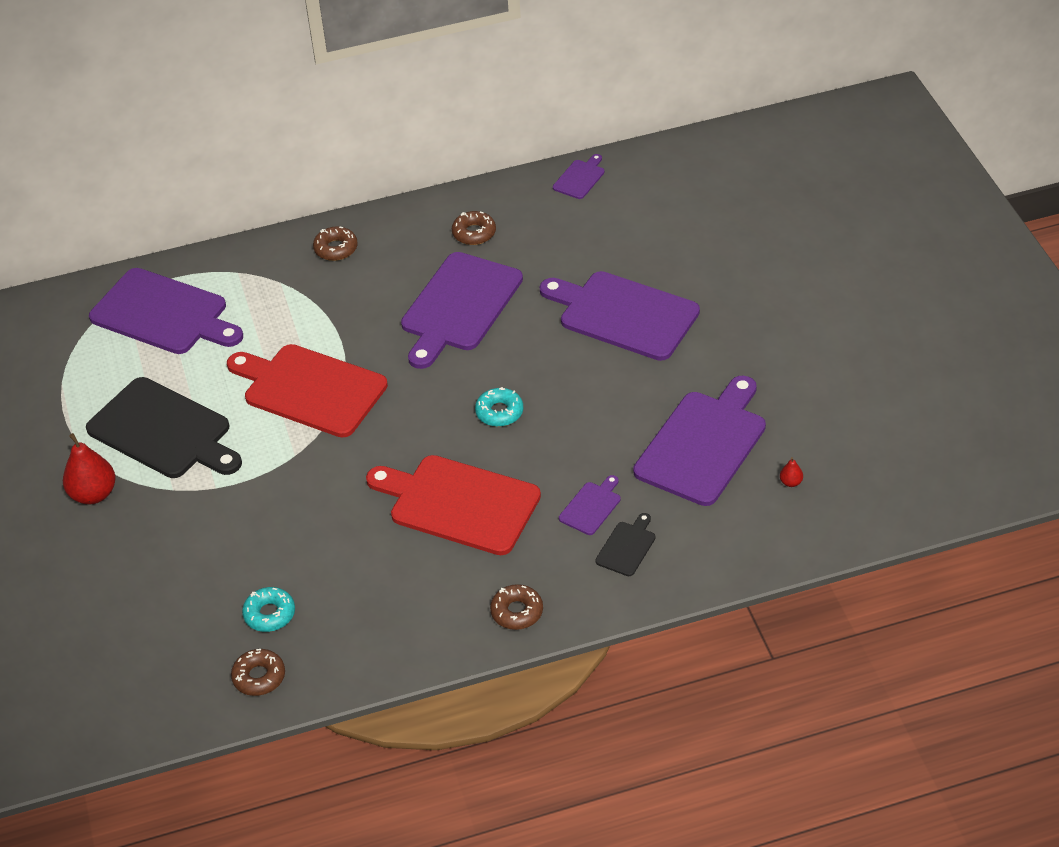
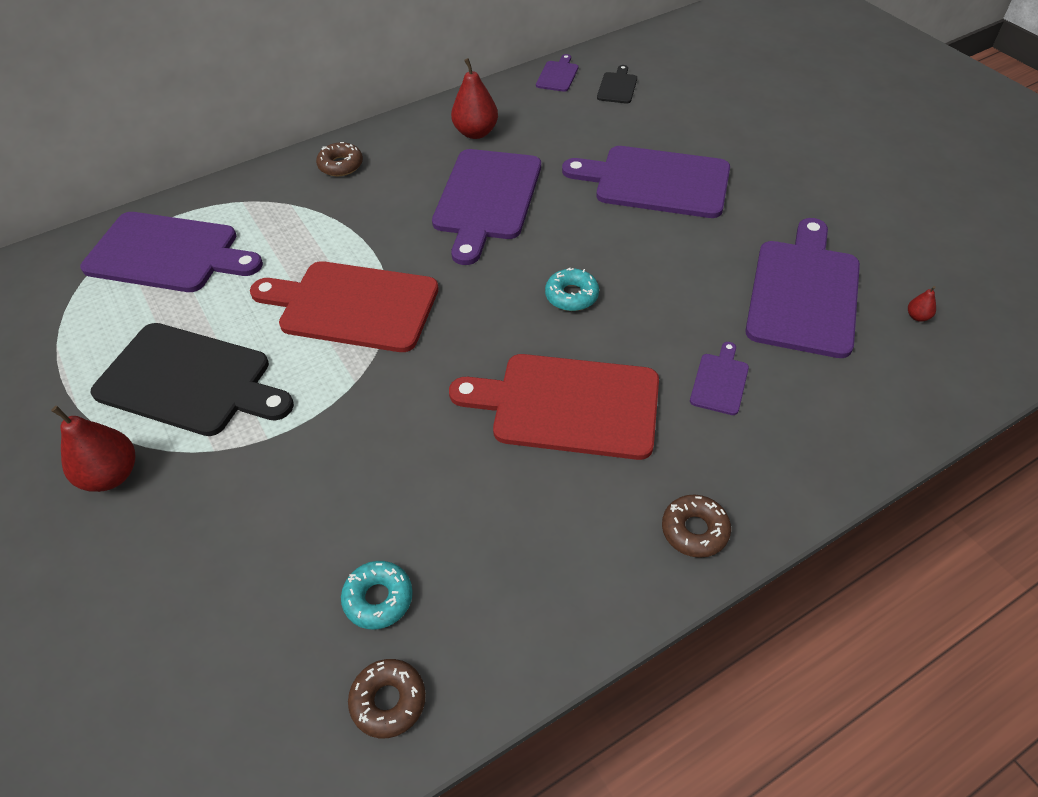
camera: 15 degrees left, 5 degrees up
(474, 233) = (476, 132): brown donut -> red pear
(627, 547) = (783, 421): black cutting board -> black cutting board (617, 87)

